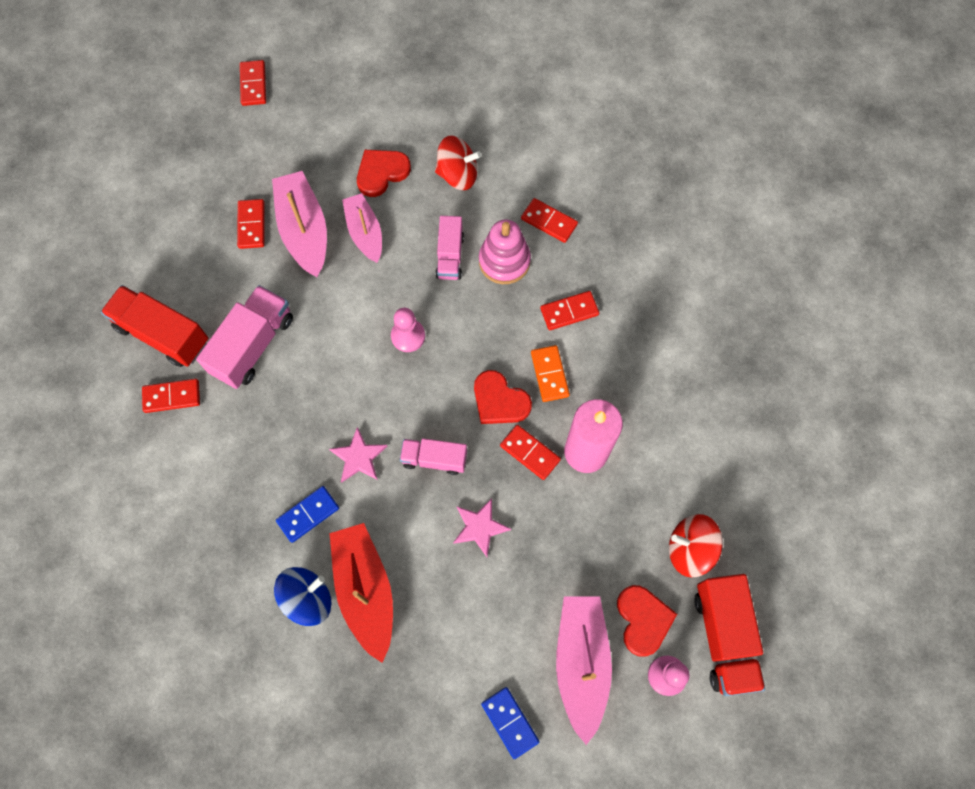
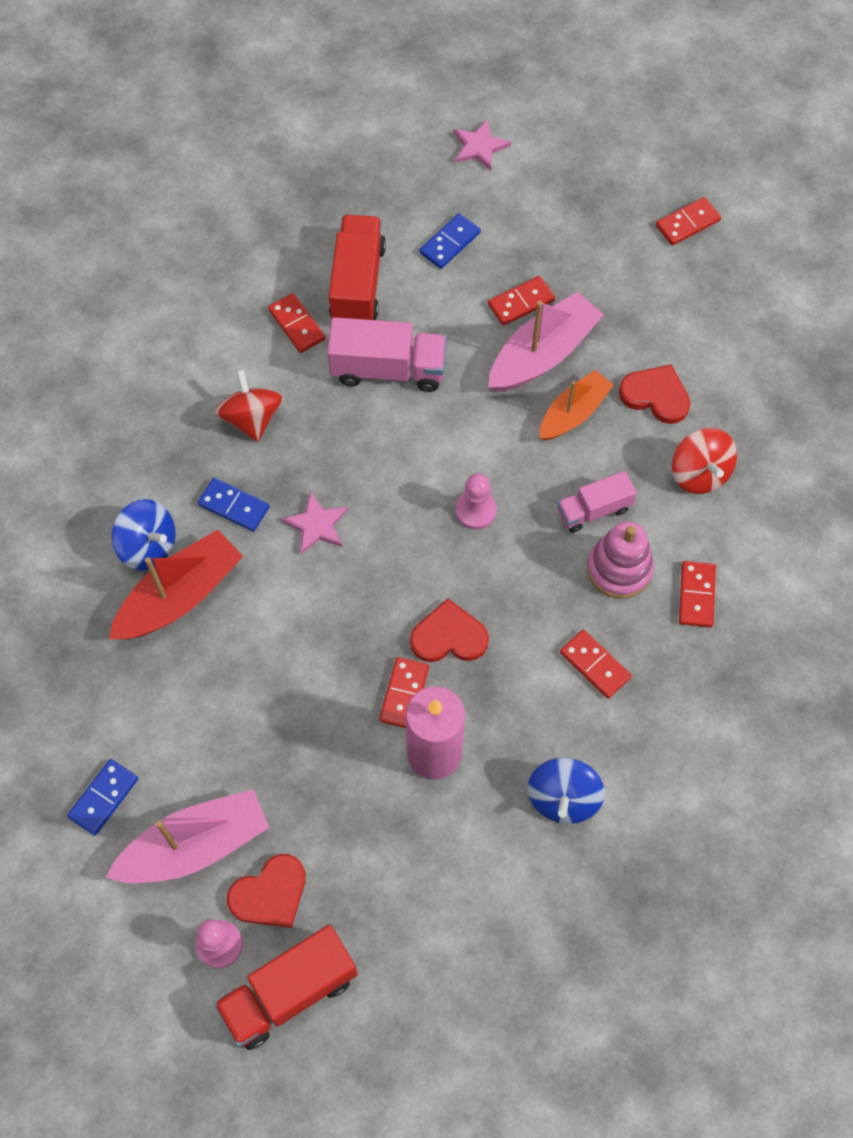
camera: 65 degrees right, 5 degrees down
(168, 251) = (449, 243): none -> blue domino
(365, 233) = (573, 413): pink boat -> orange boat
(434, 459) = (350, 599): pink truck -> none
(480, 527) = (296, 678): pink star -> pink star (479, 147)
(499, 400) = (449, 636): red heart -> red heart turned 75 degrees clockwise
(549, 374) = (507, 676): orange domino -> none
(658, 379) = (563, 798): none -> blue spinning top
(690, 549) = (374, 915): red spinning top -> red spinning top (251, 418)

